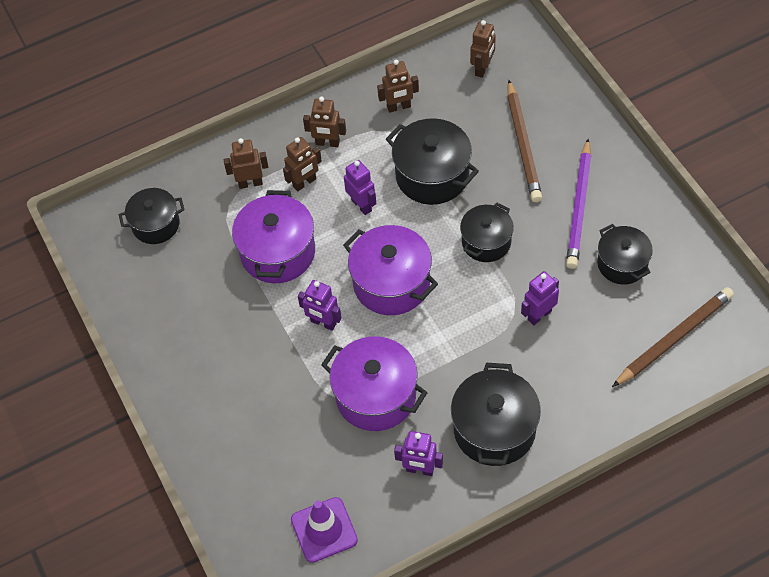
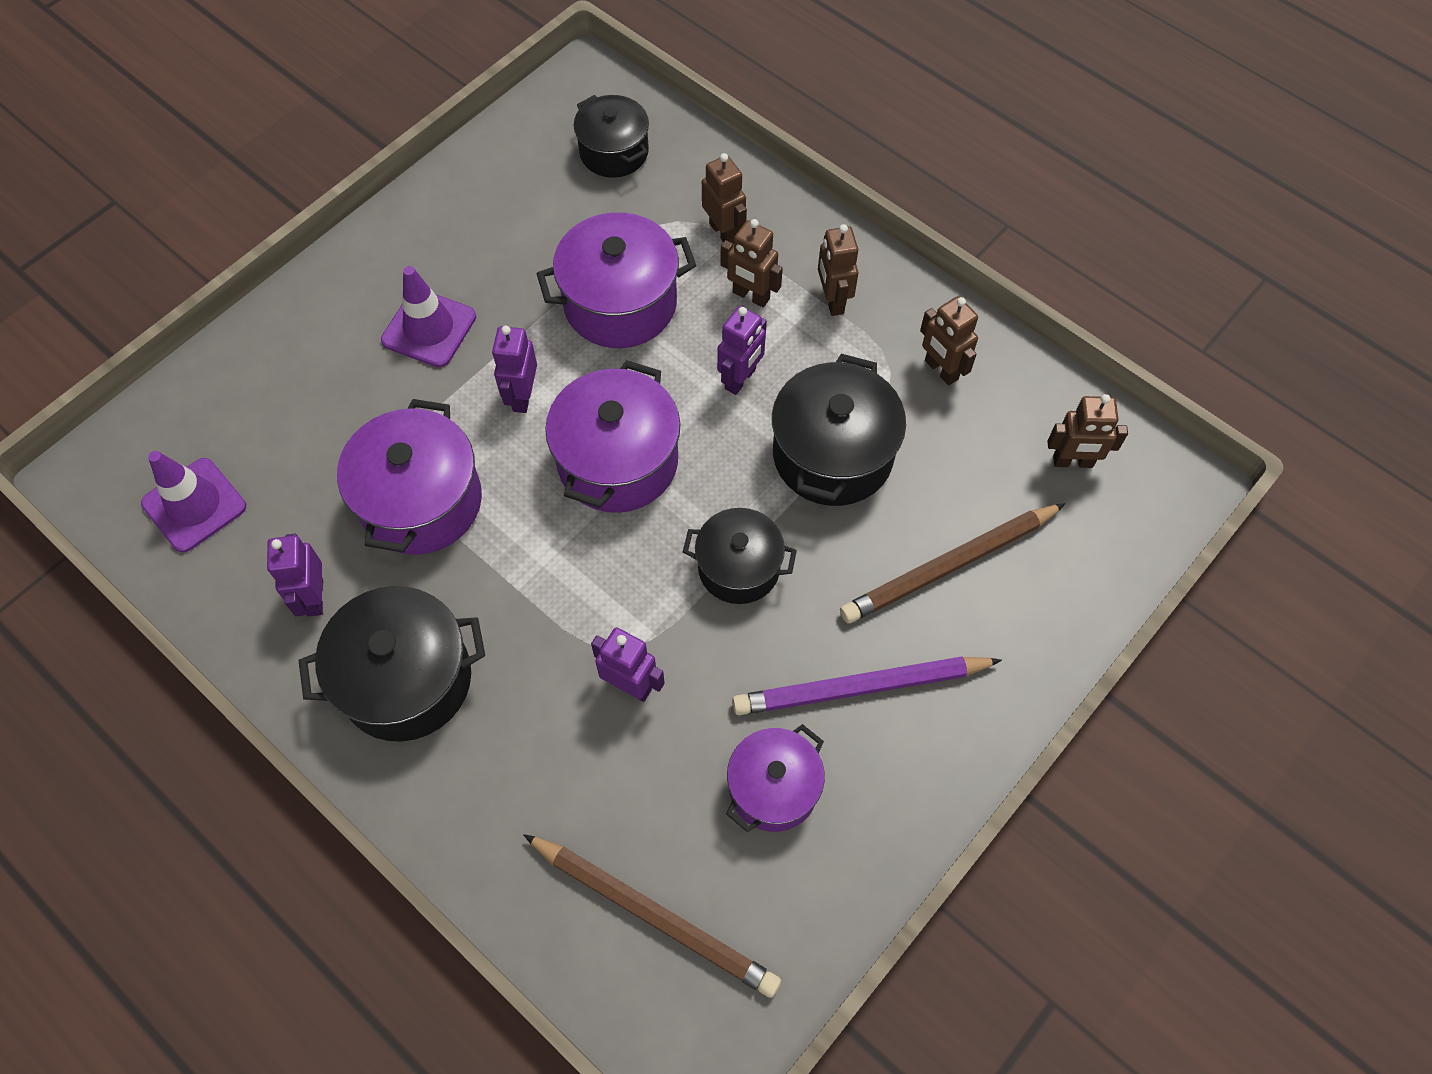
camera: 65 degrees right, 5 degrees up
(247, 364) = (429, 328): none -> purple traffic cone
(622, 264) = (773, 788): black pot -> purple pot

